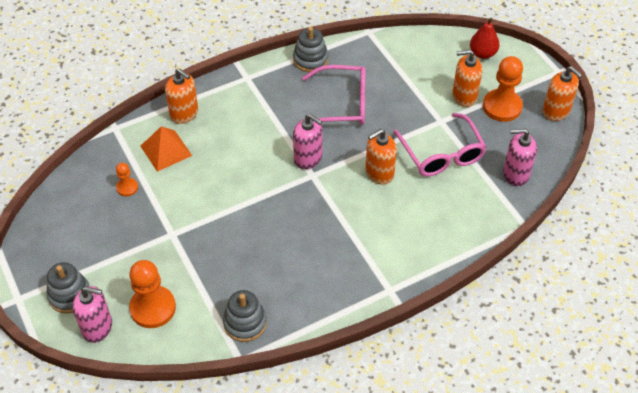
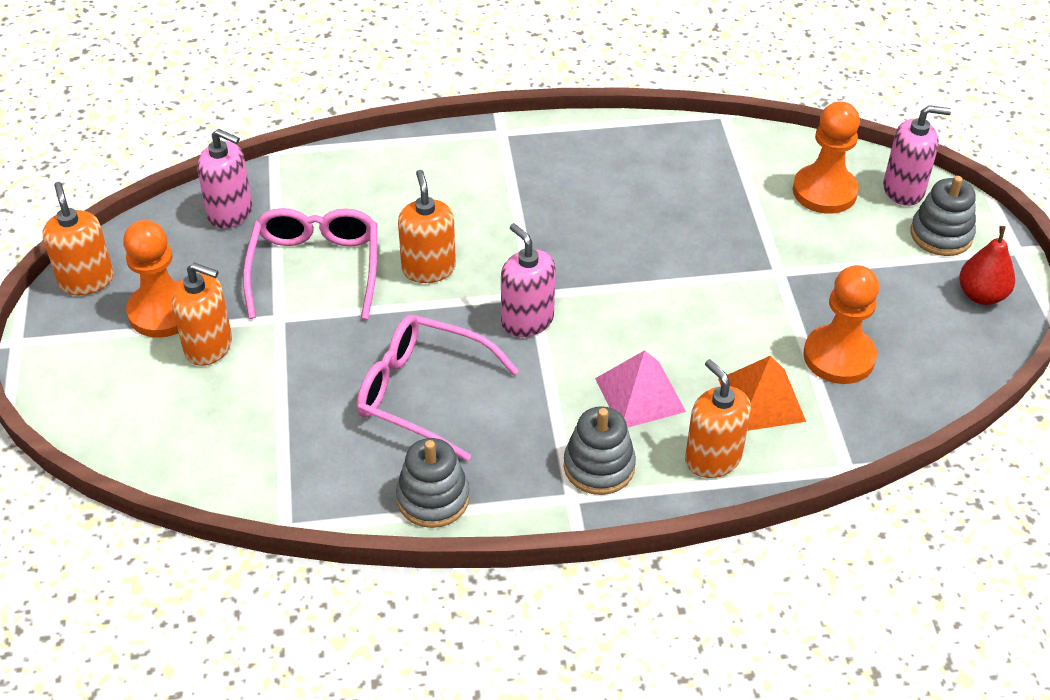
camera: 160 degrees left, 5 degrees down
(97, 327) = (903, 190): pink soap dispenser -> pink soap dispenser turned 150 degrees clockwise
(127, 187) = (839, 357): orange pawn -> orange pawn, size x1.93
(231, 135) = (640, 394): none -> pink pyramid
(245, 323) = (705, 146): grey stacking toy -> grey stacking toy (599, 466)
(379, 173) = (428, 268): orange soap dispenser -> orange soap dispenser turned 90 degrees counterclockwise
(482, 53) = (112, 413): red pear -> red pear (981, 295)

